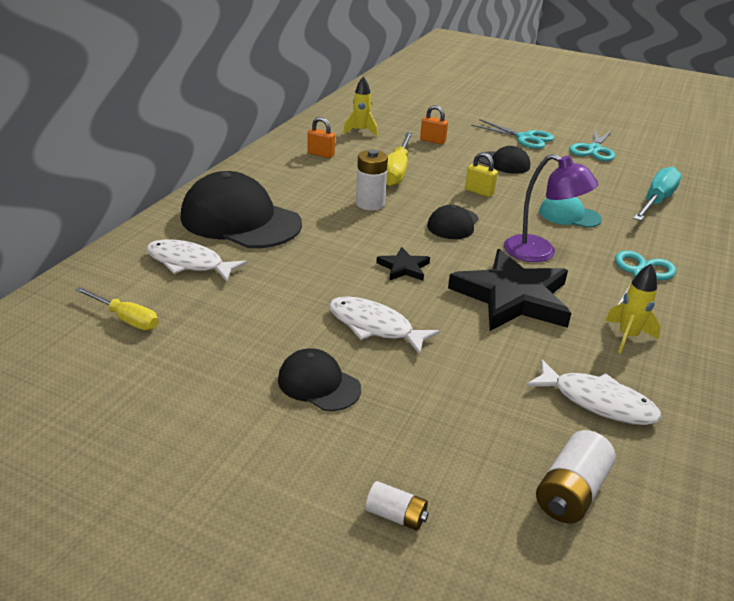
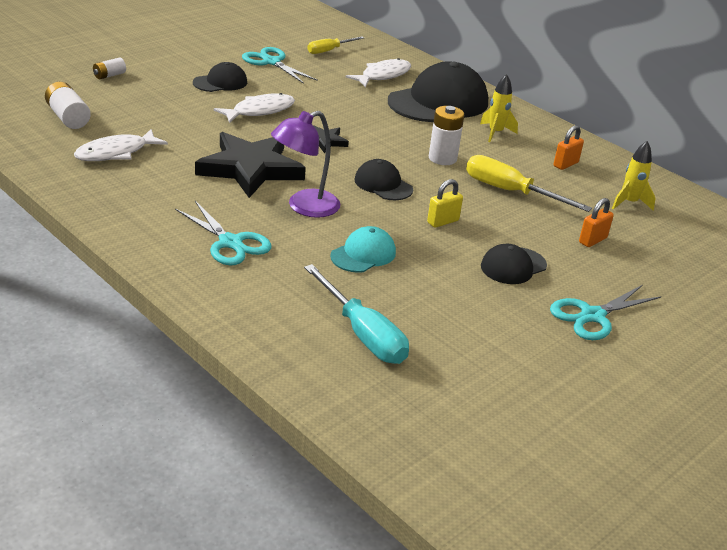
camera: 110 degrees right, 0 degrees up
(594, 149) = (538, 361): turquoise scissors -> turquoise scissors (271, 62)
(627, 337) = (161, 194): yellow rocket -> yellow rocket (495, 133)

